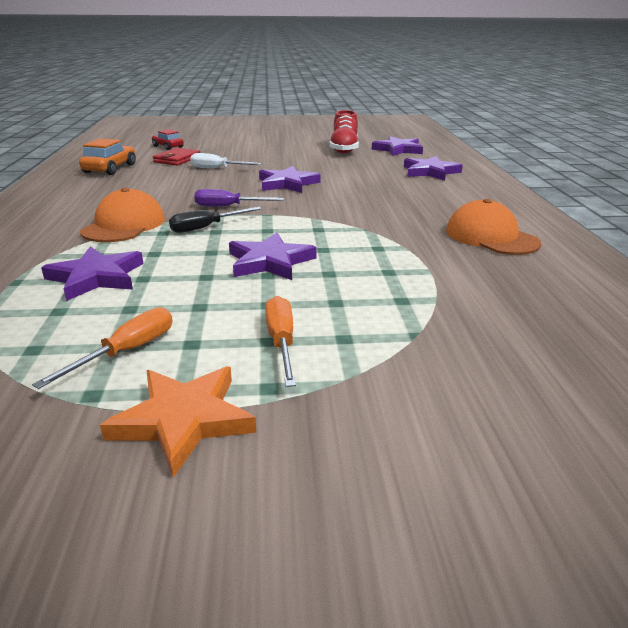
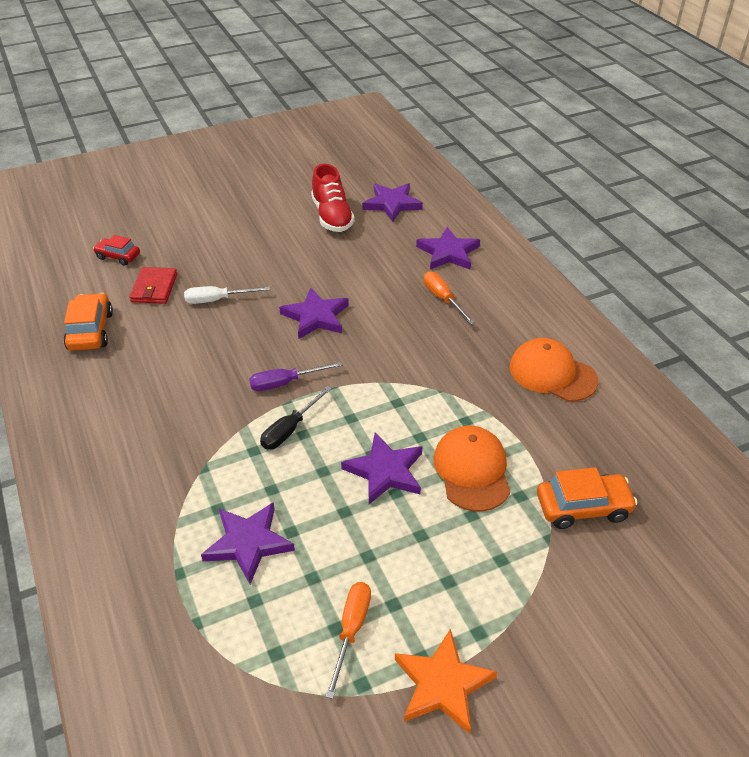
camera: 20 degrees left, 15 degrees up
(124, 225) = (204, 448): orange cap -> orange cap (472, 470)
(281, 342) = (458, 579): orange screwdriver -> orange screwdriver (443, 299)
(473, 321) = (583, 507): none -> orange car

